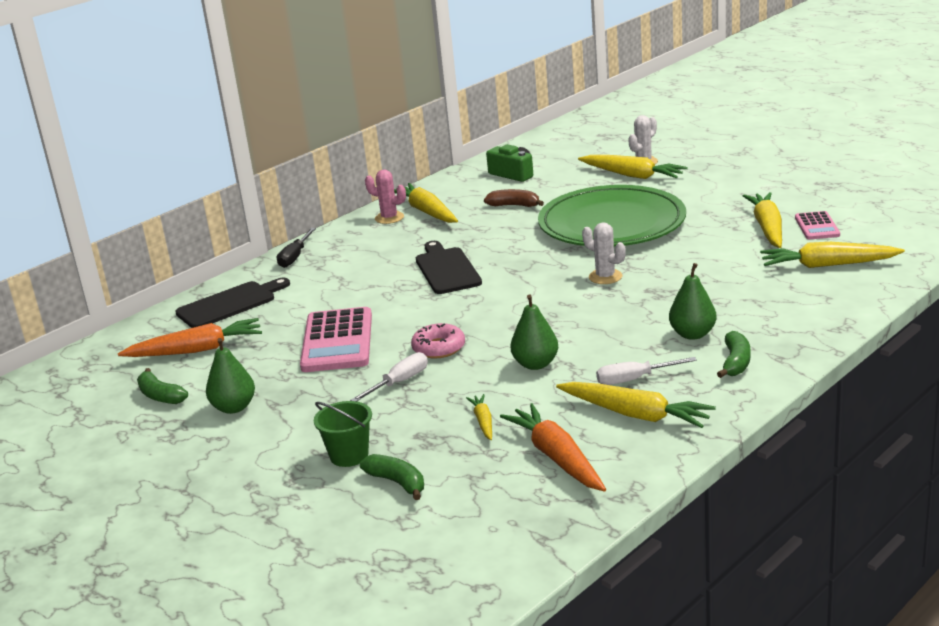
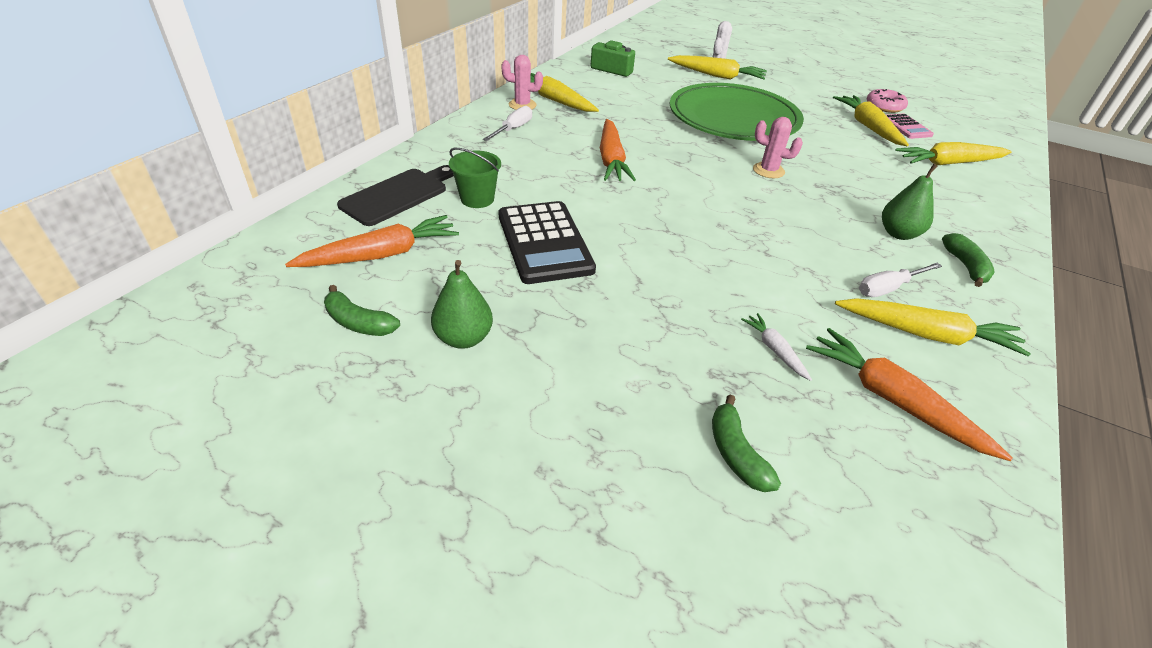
camera: 20 degrees left, 15 degrees up
(295, 257) = (446, 142): black screwdriver -> none
(337, 341) = (544, 242): pink calculator -> black calculator
(349, 455) = (649, 410): green bucket -> green bucket (477, 199)
(397, 482) = (736, 453): green banana -> green banana turned 135 degrees counterclockwise
(399, 382) = (645, 297): white screwdriver -> white screwdriver (513, 129)
(439, 348) = (661, 250): pink donut -> pink donut (884, 106)
(446, 269) = (611, 159): black cutting board -> orange carrot
(483, 422) = (774, 350): yellow carrot -> white carrot
(514, 205) = (633, 98): brown banana -> none
(535, 364) = (776, 270): green pear -> none
(605, 277) = (768, 170): white cactus -> pink cactus

